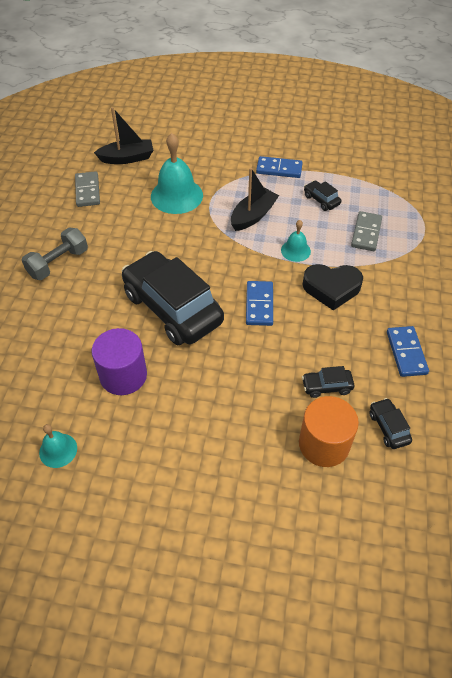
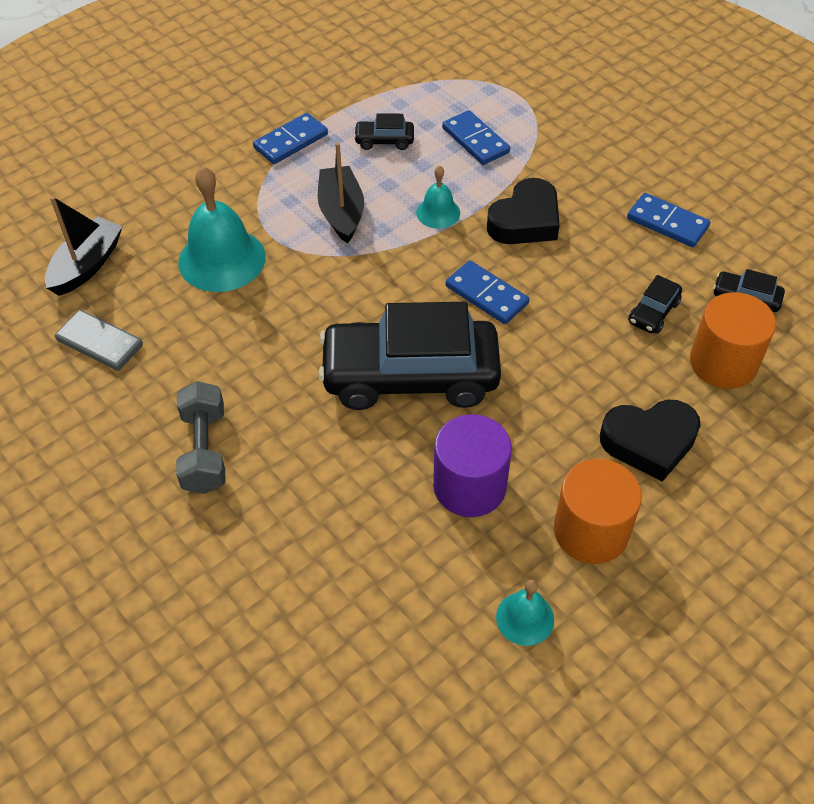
camera: 50 degrees left, 0 degrees up
(139, 447) = (591, 531): none -> orange cylinder
(226, 440) = (649, 442): none -> black heart
(366, 233) = (475, 140): grey domino -> blue domino

